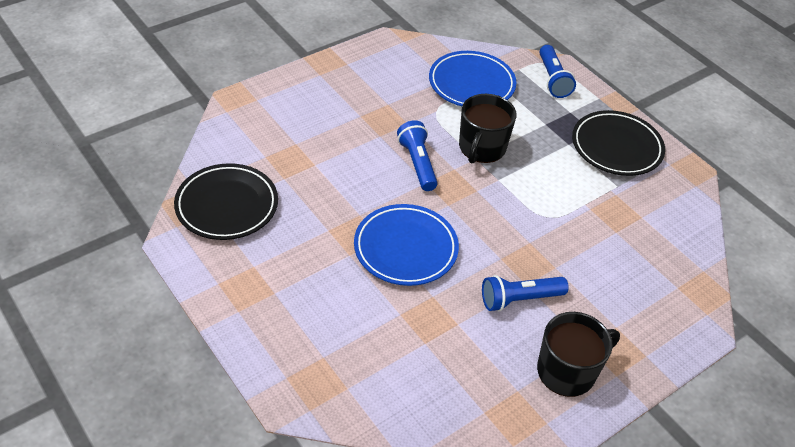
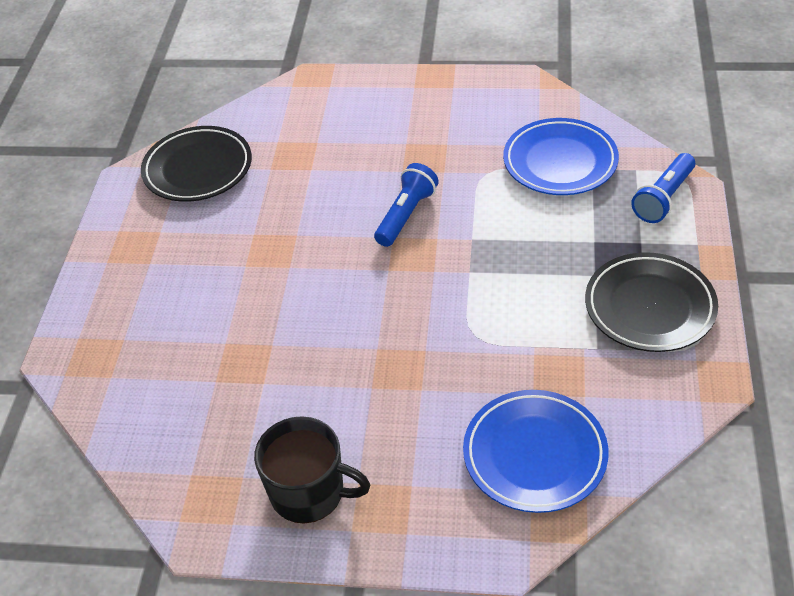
camera: 50 degrees right, 0 degrees up
(405, 248) = (299, 288): blue plate -> blue plate (534, 455)
(482, 148) = (490, 232): black mug -> none
(519, 299) = (346, 397): blue flashlight -> none

